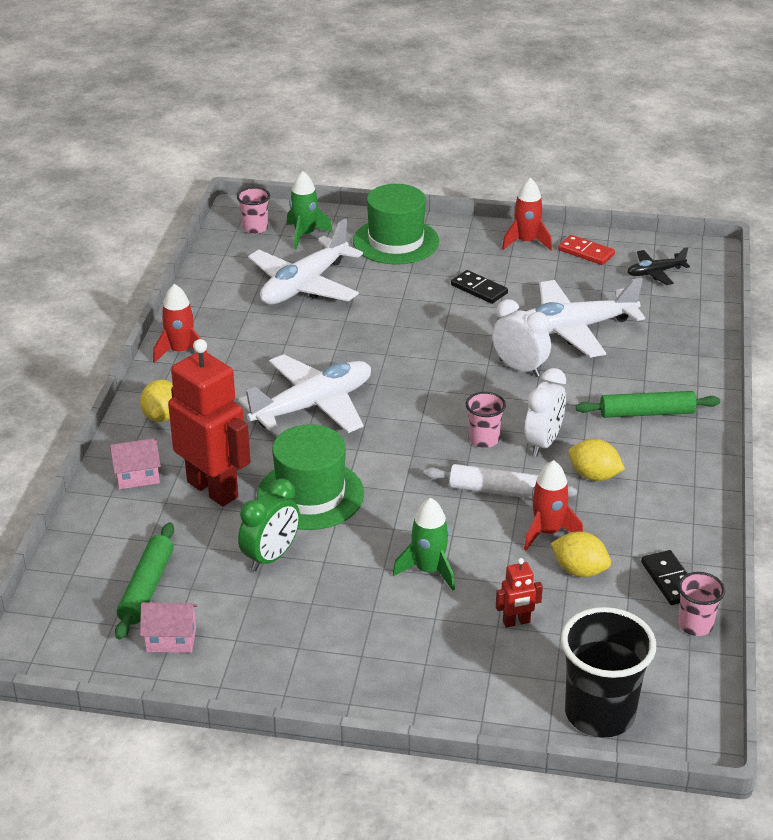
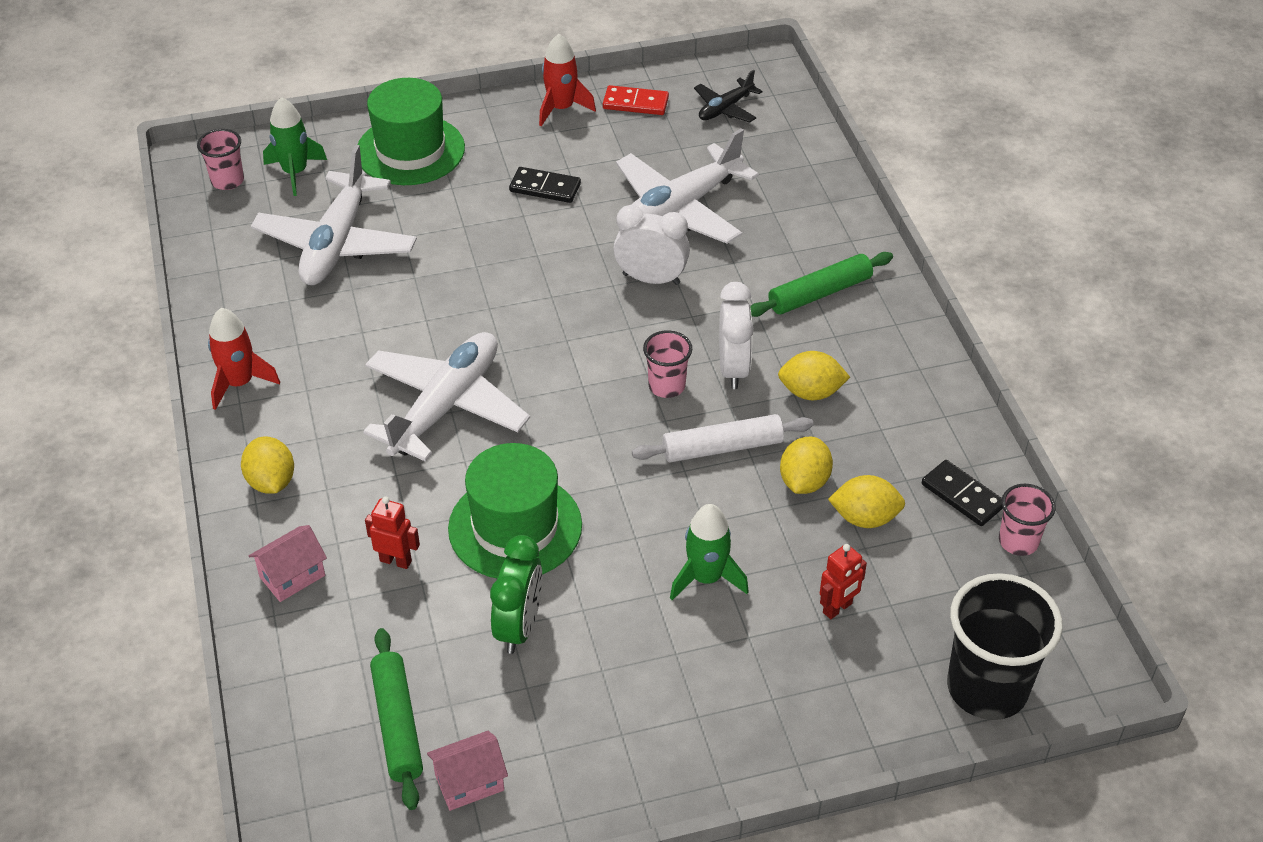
camera: 25 degrees left, 10 degrees up
(213, 489) = (396, 560): red robot -> red robot, size x0.43
(547, 532) = (804, 482): red rocket -> yellow lemon

